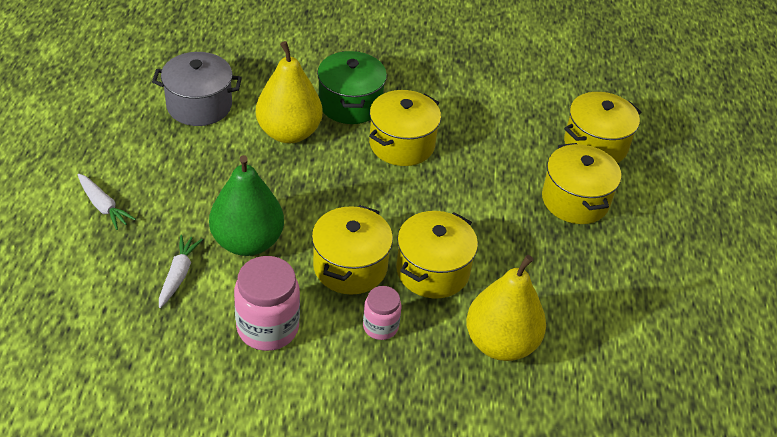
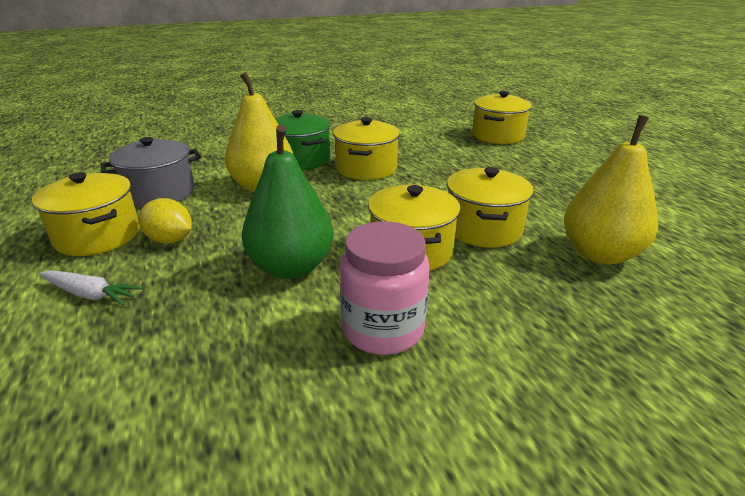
camera: 25 degrees left, 15 degrees down
(178, 275) = (233, 322): white carrot -> none
(179, 172) = (170, 240): none -> yellow lemon
(380, 326) = (491, 282): pink jar -> none
(575, 200) = (524, 161): yellow pot -> yellow pot (97, 236)

